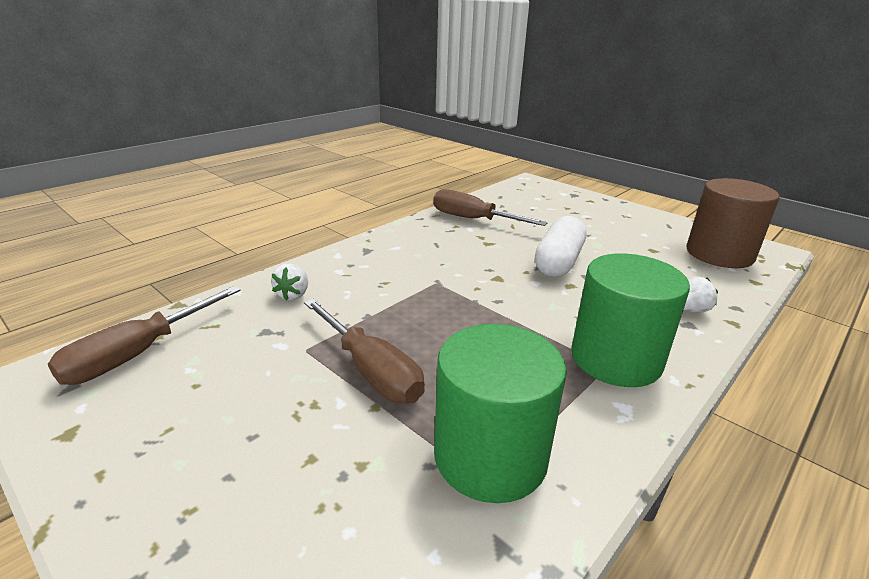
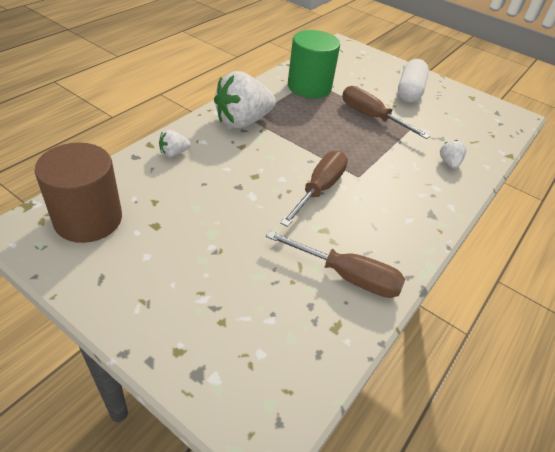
camera: 170 degrees right, 15 degrees up
(138, 354) = (489, 125): brown screwdriver -> brown screwdriver (319, 189)
(558, 262) = (259, 202): white capsule -> white capsule (409, 91)
(616, 359) = (243, 121): green cylinder -> white strawberry

